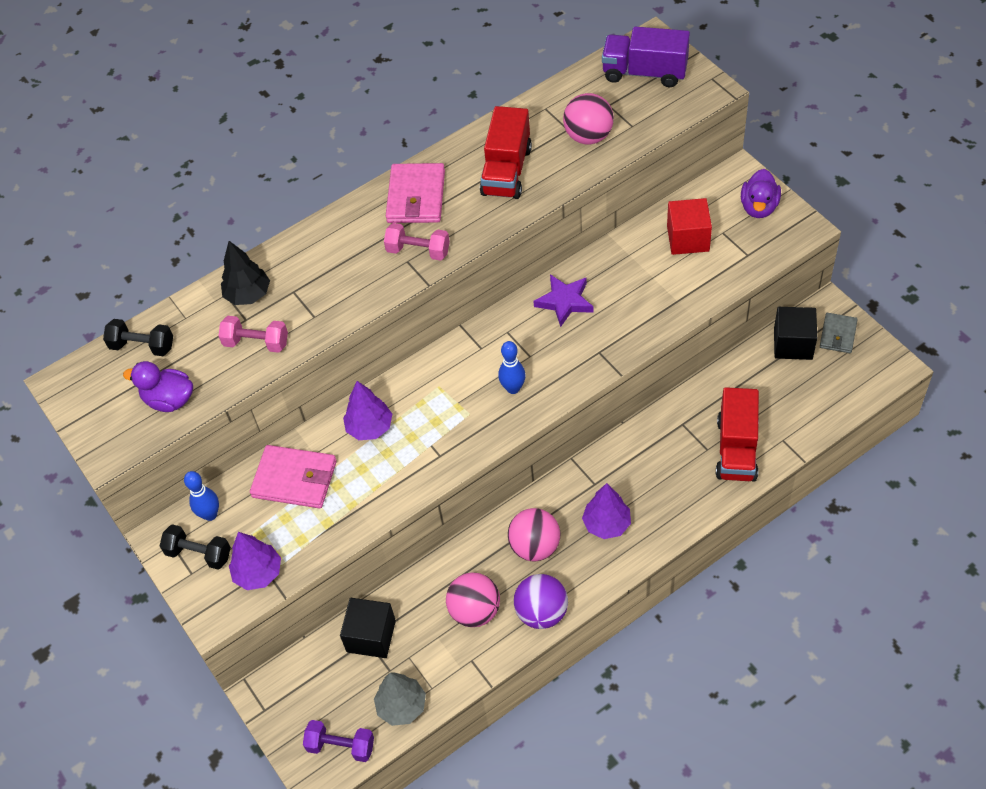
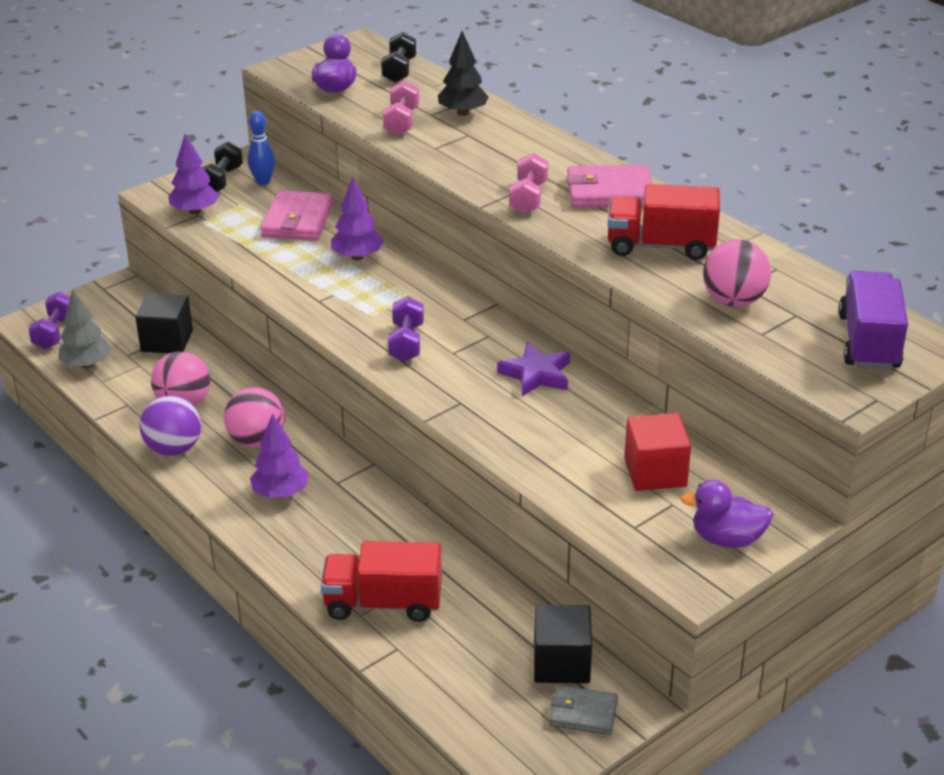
camera: 80 degrees right, 20 degrees down
(513, 388) = (406, 343): blue bowling pin -> purple dumbbell

